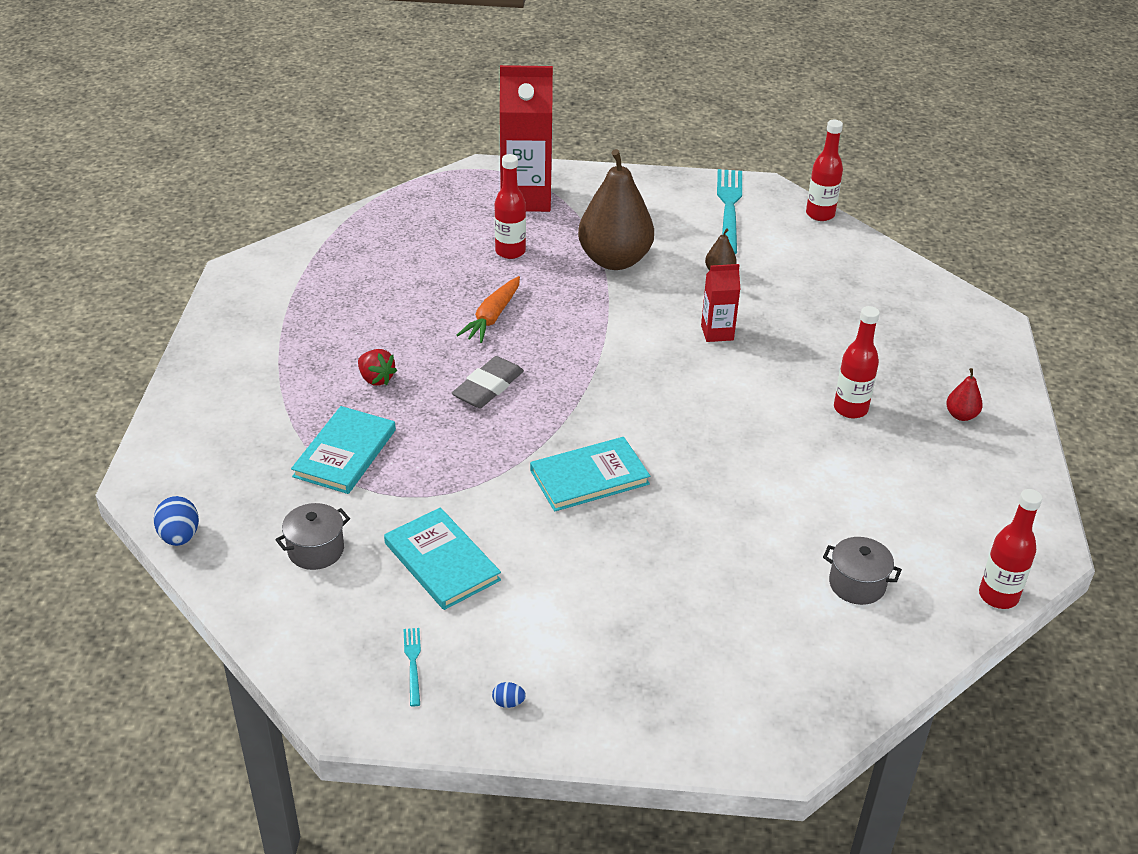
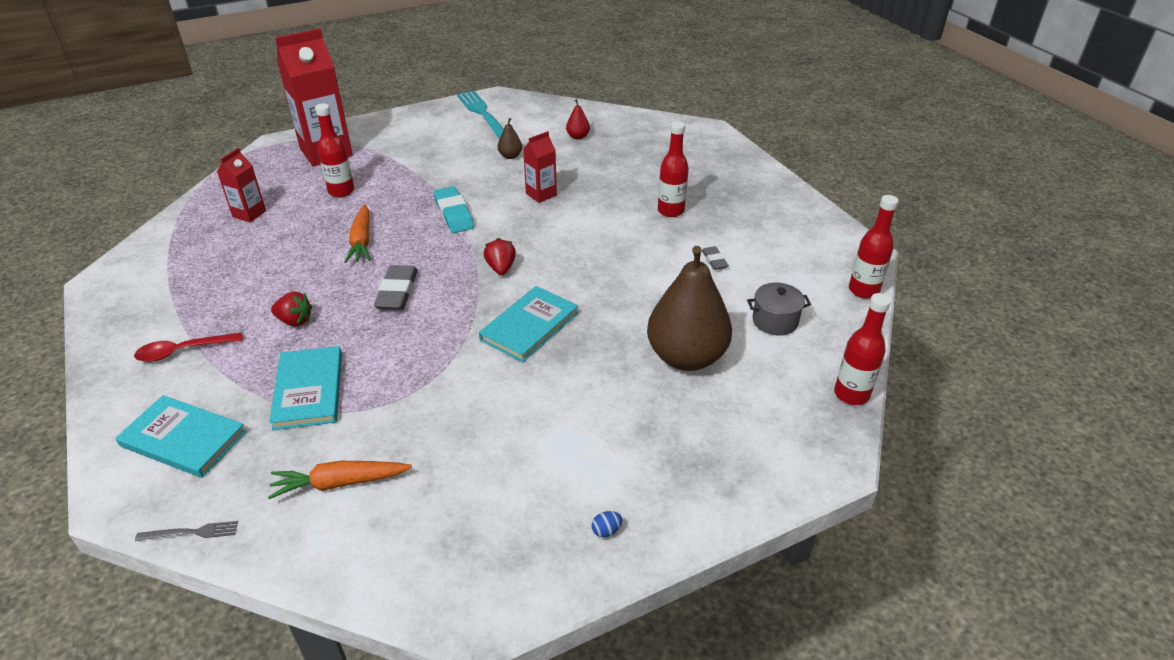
camera: 30 degrees left, 0 degrees up
(179, 536) = (191, 532): blue egg -> grey fork
(265, 369) = (183, 351): none -> red spoon
(316, 550) = (339, 483): grey pot -> orange carrot
(406, 245) = (249, 214): none -> red carton
(413, 663) = (501, 539): turquoise fork -> none
(442, 561) = (461, 441): turquoise book -> turquoise book (183, 439)
(605, 321) = (453, 214): none -> turquoise eraser
(608, 402) = (501, 268): none -> red strawberry
(614, 260) = (428, 172): brown pear -> brown pear (686, 357)
(820, 214) = (548, 101): red bottle -> red bottle (851, 394)
(849, 488) = (714, 260): none -> grey eraser
(961, 415) = (741, 190): red pear -> red pear (578, 137)

